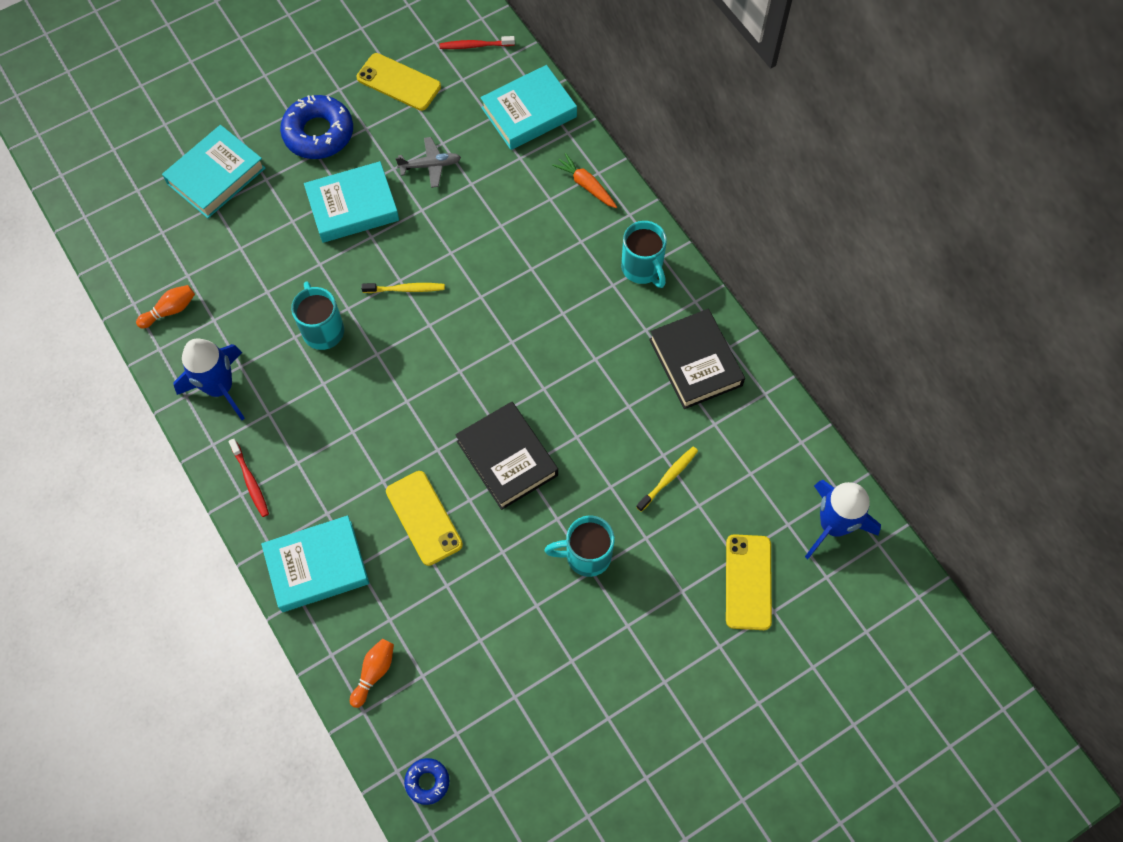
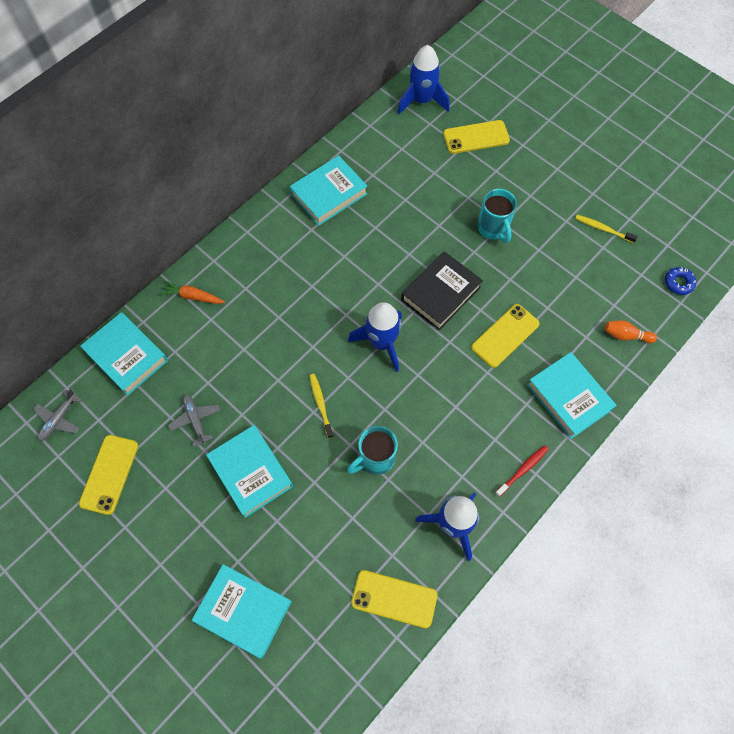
camera: 105 degrees left, 0 degrees up
(170, 310) = (394, 599): orange bowling pin -> yellow phone
(318, 133) = (178, 529): blue donut -> none
(461, 372) = (381, 343): none -> blue rocket
(475, 46) = (59, 419): red toothbrush -> grey plane
(586, 185) = (192, 296): orange carrot -> orange carrot turned 75 degrees clockwise
(642, 268) = (260, 242): turquoise mug -> none
(668, 478) = (421, 193): yellow toothbrush -> yellow toothbrush (603, 229)
(695, 362) = (329, 194): black book -> turquoise book

